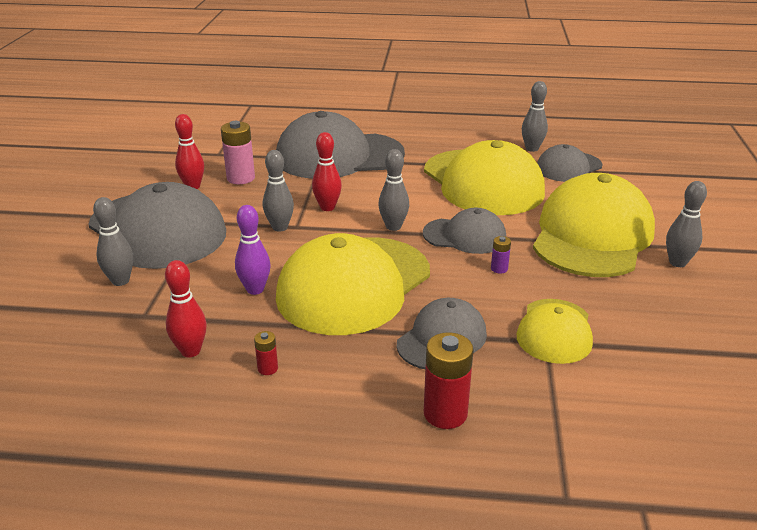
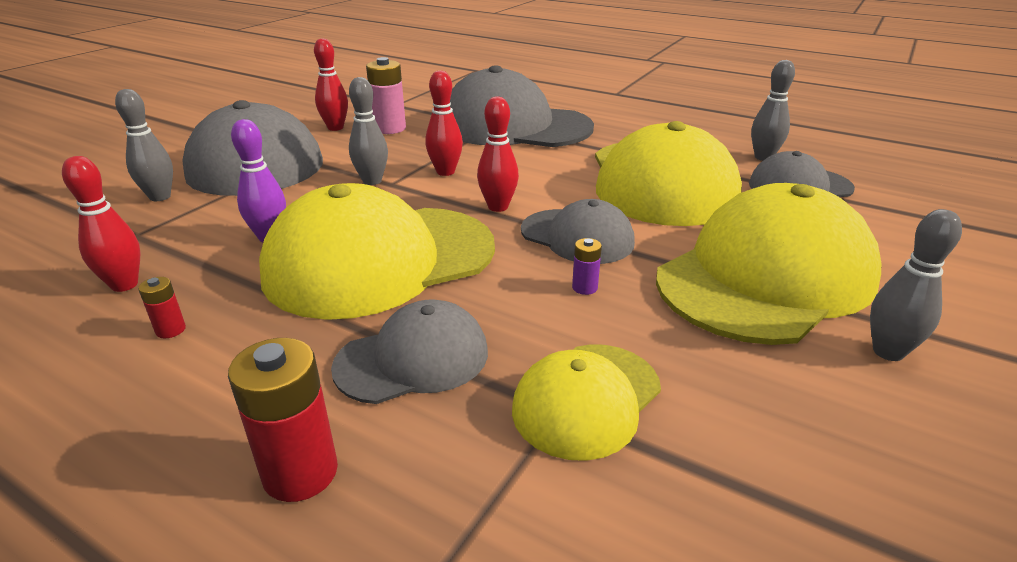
camera: 25 degrees right, 0 degrees up
(393, 227) = (498, 207): grey bowling pin -> red bowling pin

